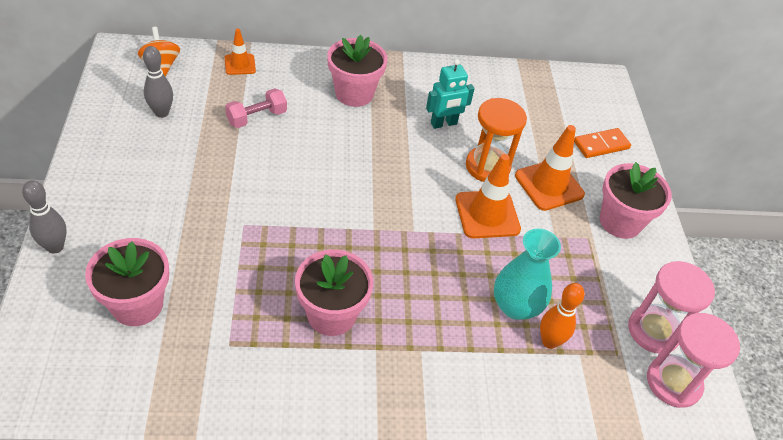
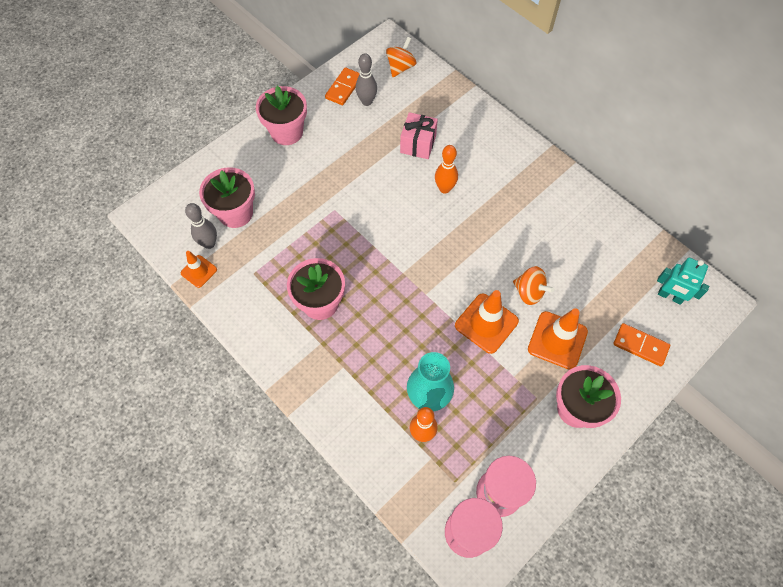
camera: 55 degrees right, 15 degrees up
(55, 247) = (232, 148): grey bowling pin -> grey bowling pin (209, 243)
(121, 115) = (344, 88): none -> orange domino
(240, 64) = (449, 98): orange traffic cone -> orange traffic cone (199, 271)
(257, 117) = (418, 144): pink dumbbell -> pink gift
(325, 137) = (444, 188): none -> orange bowling pin
(354, 93) = (500, 171): pink flower pot -> pink flower pot (287, 132)
(444, 124) = (537, 238): turquoise robot -> turquoise robot (670, 296)
(487, 166) = (529, 292): orange hourglass -> orange spinning top

